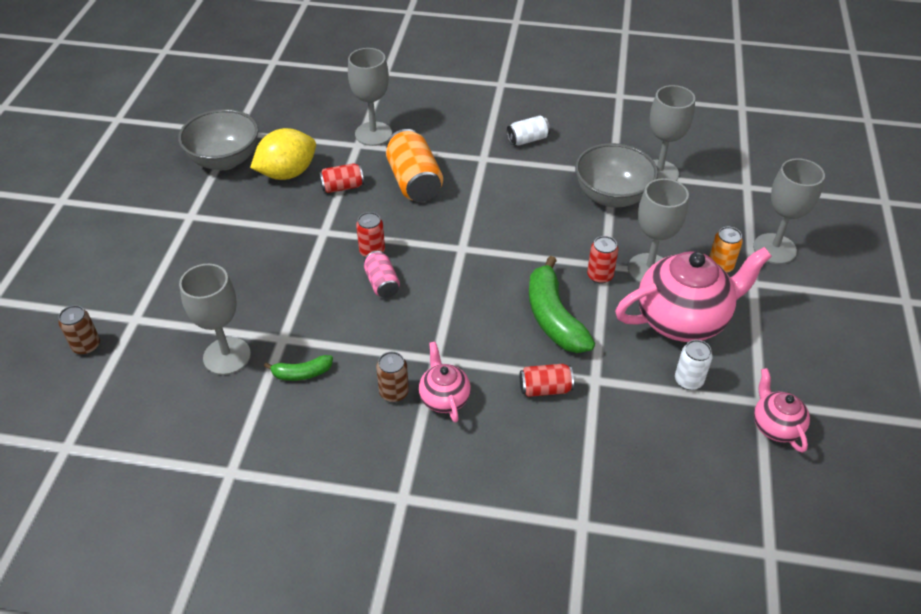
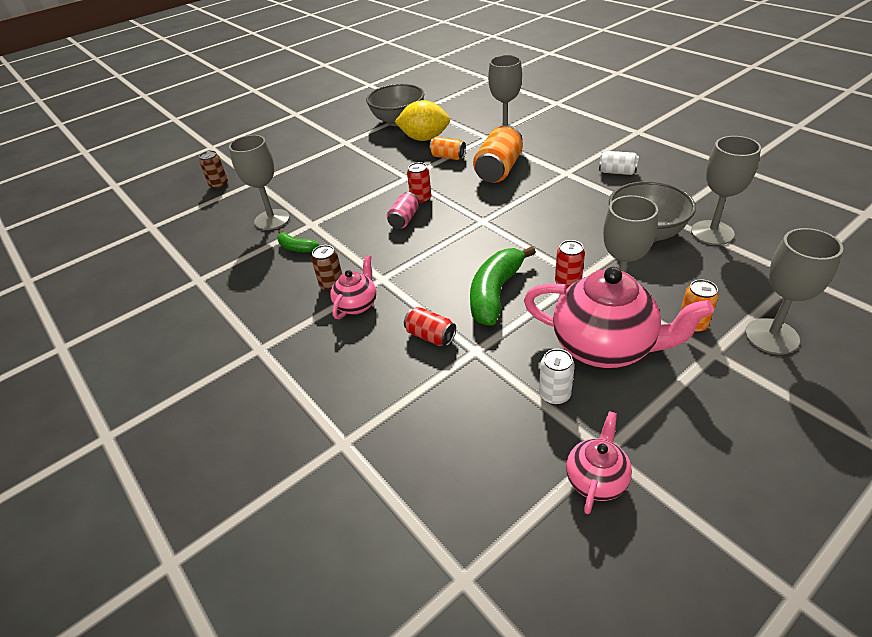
camera: 45 degrees right, 5 degrees down
(342, 187) = (448, 157): red can -> orange can

